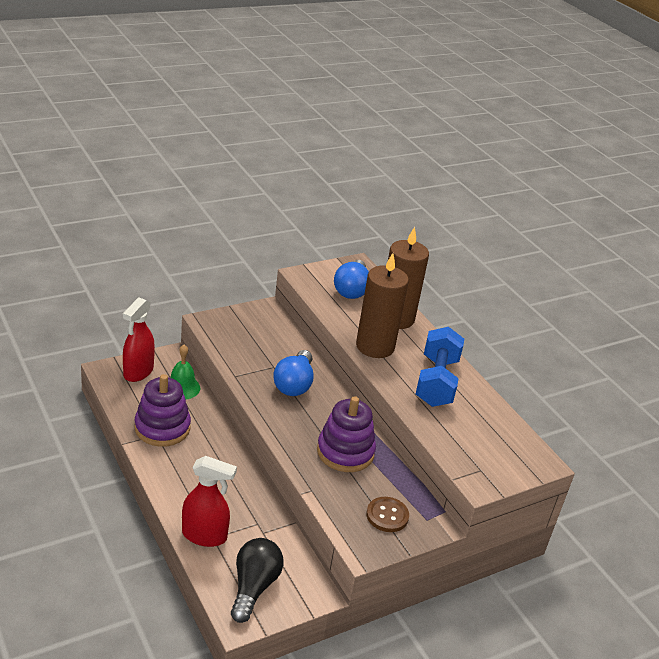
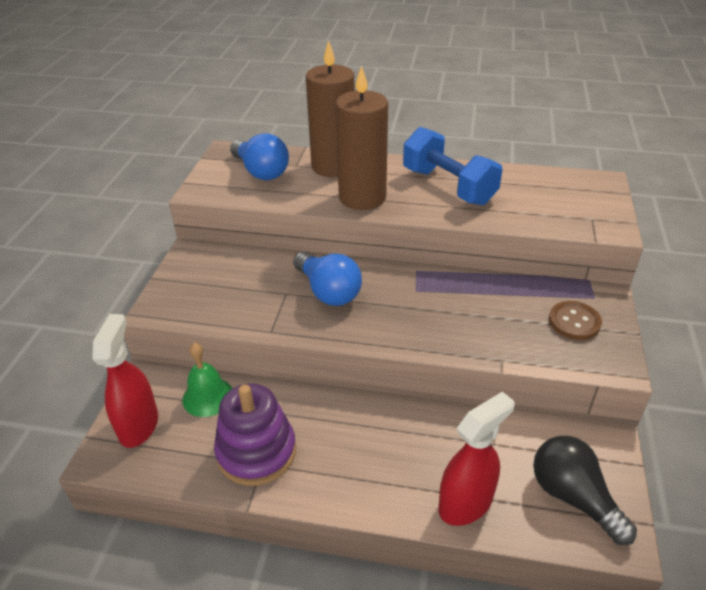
camera: 45 degrees left, 5 degrees up
(138, 372) = (139, 425): red spray bottle -> red spray bottle turned 150 degrees counterclockwise
(345, 452) = (461, 305): purple stacking toy -> none

